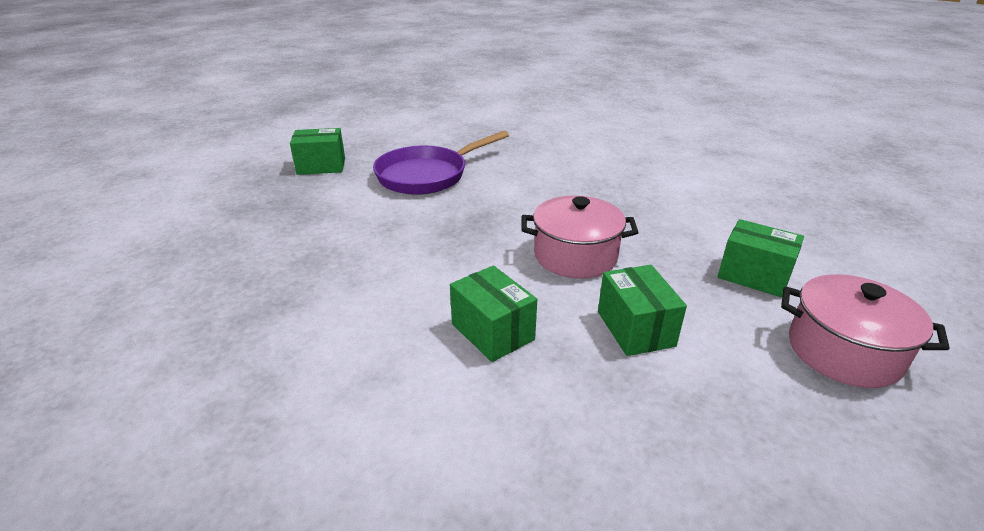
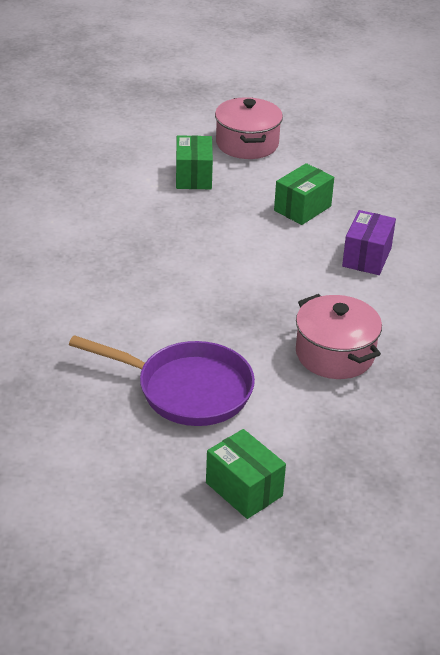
camera: 125 degrees left, 5 degrees up
(492, 332) = (366, 257): green box -> purple box
(575, 256) = (245, 251): pink pot -> pink pot (334, 354)

